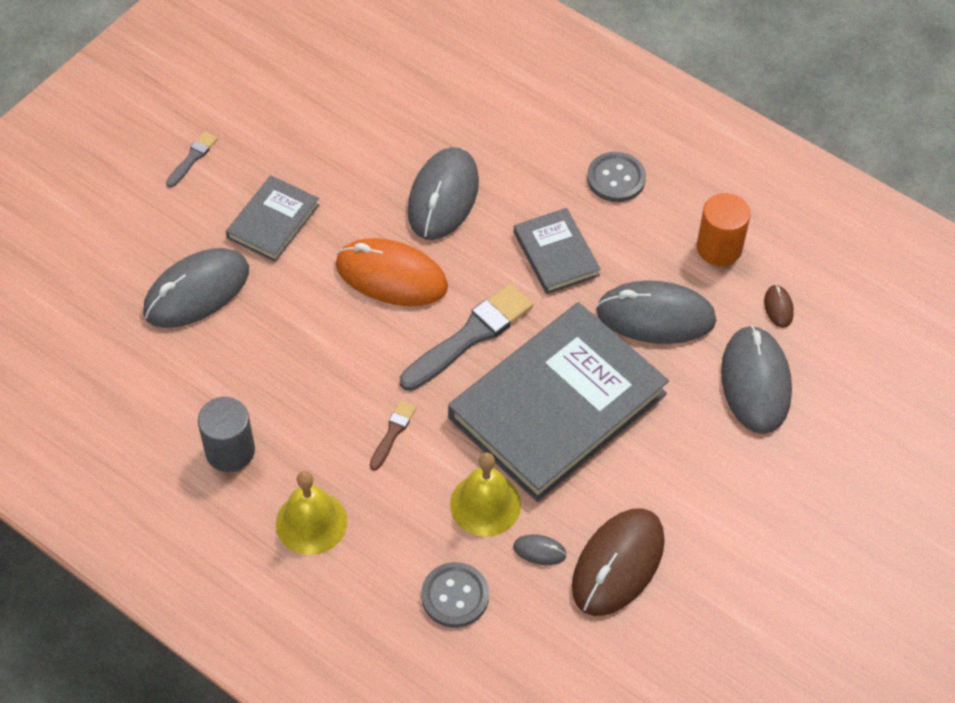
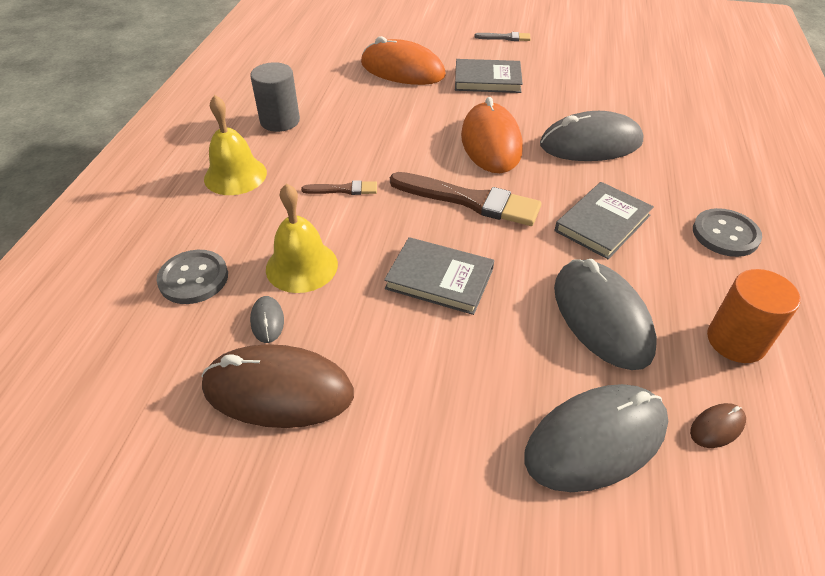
camera: 65 degrees right, 10 degrees down
(197, 291) = (402, 70): grey mouse -> orange mouse
(470, 336) = (470, 200): grey brush -> brown brush
(557, 406) = (439, 279): grey book -> grey book, size x0.48

